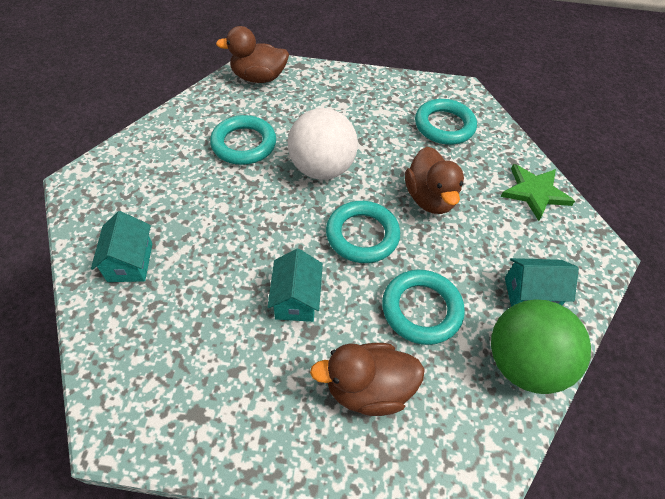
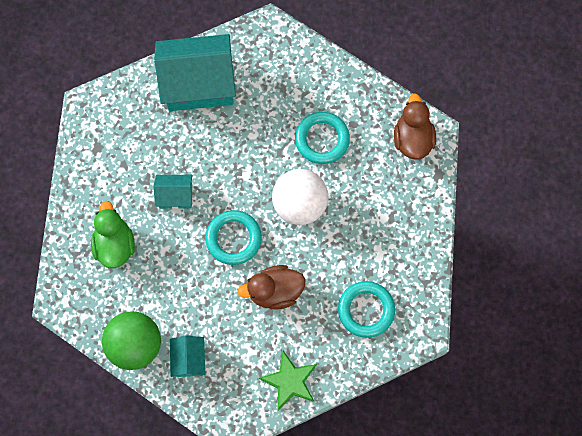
camera: 90 degrees right, 20 degrees up
(130, 262) = (198, 84): turquoise house -> turquoise house, size x2.06
(368, 388) = (115, 244): brown duck -> green duck
(421, 309) = (172, 280): turquoise ring -> none

